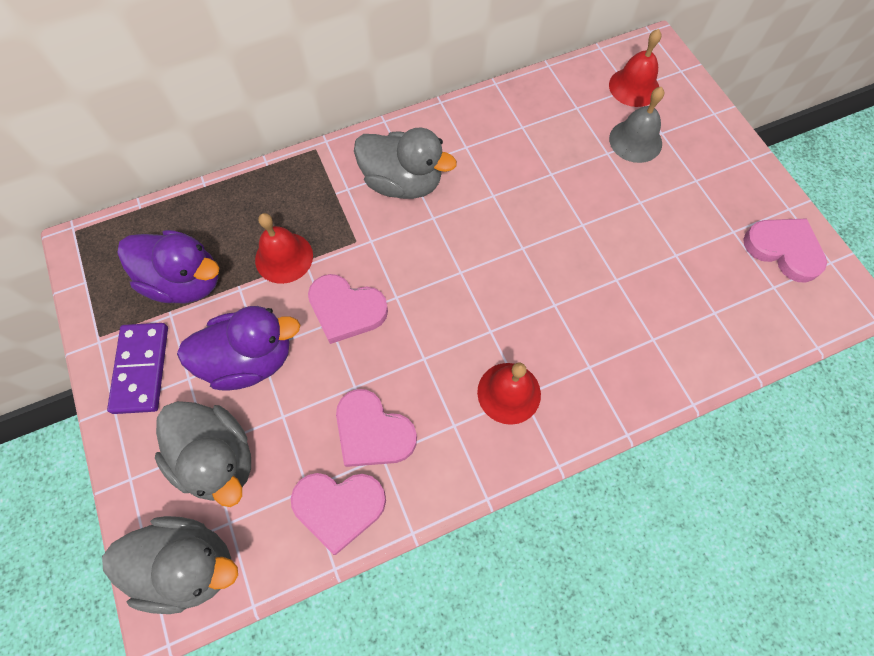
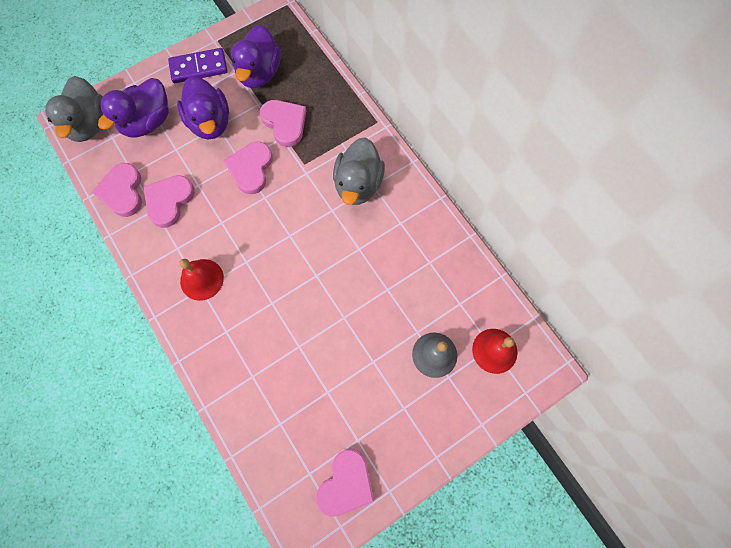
camera: 80 degrees right, 5 degrees up
(218, 458) = (147, 122): grey duck -> purple duck
(284, 257) = (285, 123): red bell -> pink heart

